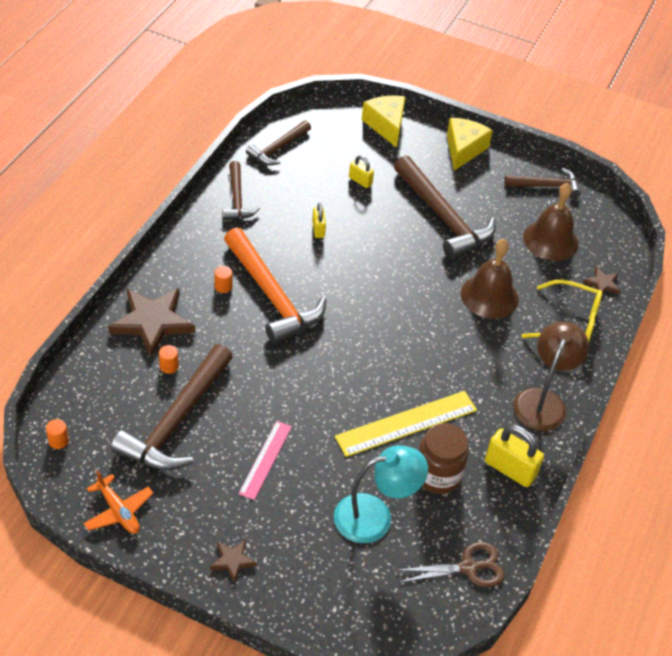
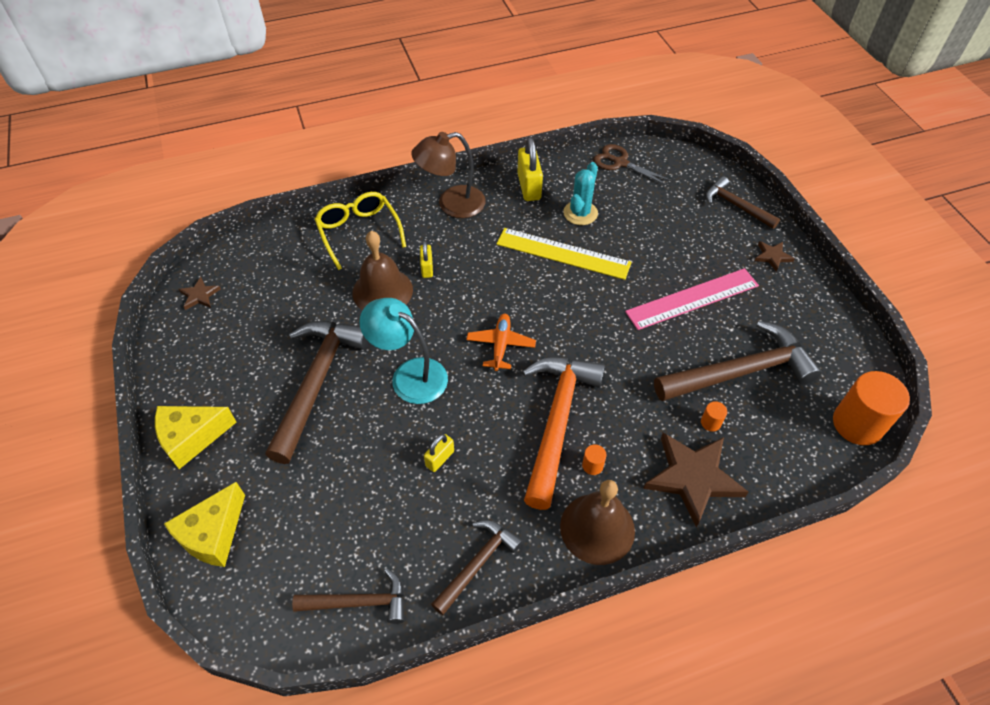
camera: 130 degrees left, 5 degrees up
(58, 441) = (857, 424): orange cylinder -> orange cylinder, size x2.41
(118, 511) = (837, 338): orange plane -> orange plane (500, 345)
(265, 459) = (692, 298): pink ruler -> pink ruler, size x1.60
(360, 181) = (333, 483): yellow padlock -> yellow padlock (427, 268)
(375, 516) = (649, 219): turquoise lamp -> turquoise lamp (409, 375)
(437, 475) = (580, 213): brown jar -> turquoise cactus
(546, 186) = (190, 343): brown hammer -> brown hammer (736, 206)
(550, 240) = (268, 296): brown bell -> brown bell (597, 528)
(602, 284) = (290, 240): brown star -> brown star (200, 295)

